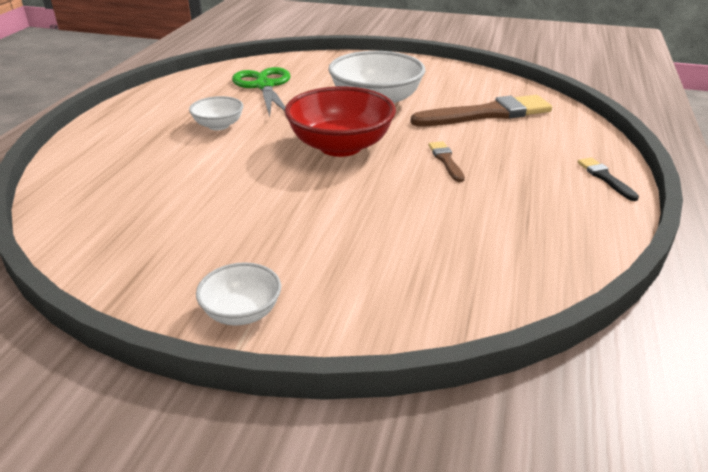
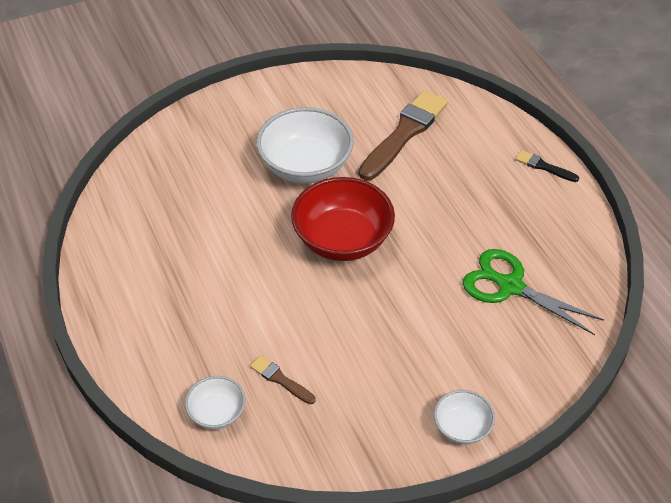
camera: 40 degrees left, 15 degrees up
(218, 125) = (216, 274): white bowl -> white bowl (217, 413)
(264, 86) = (183, 197): green scissors -> green scissors (509, 286)
(446, 160) = (431, 210): brown brush -> brown brush (280, 379)

